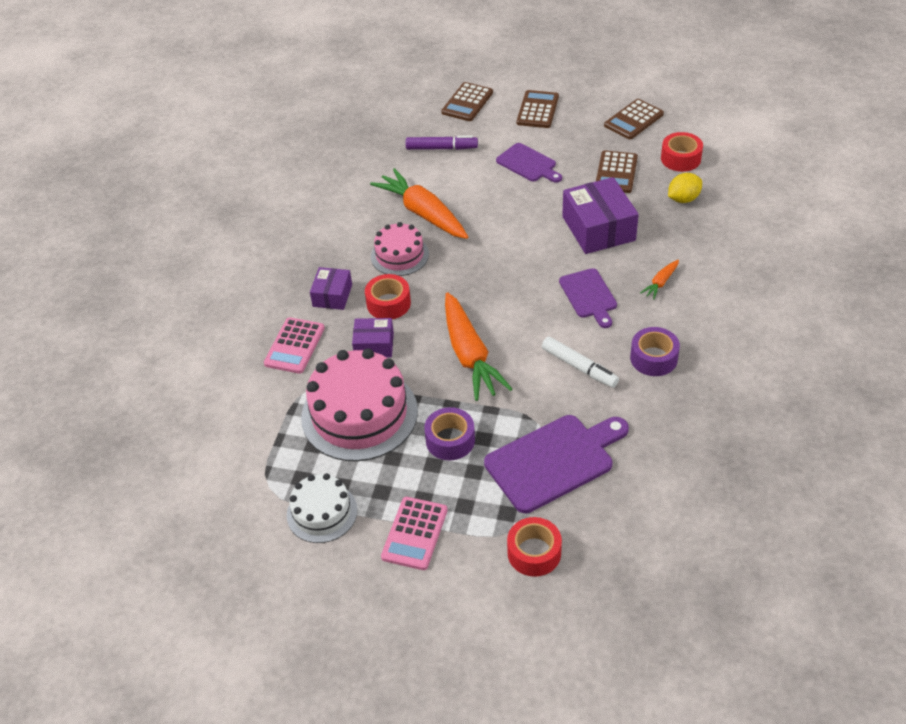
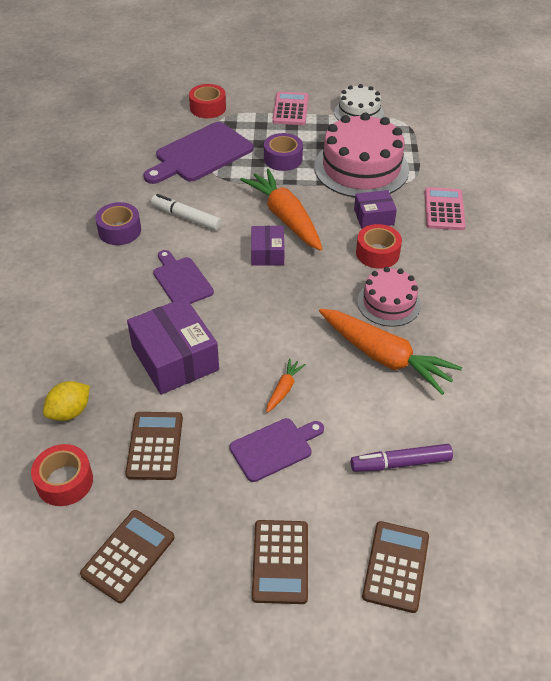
camera: 165 degrees right, 0 degrees up
(332, 295) = (436, 255): purple box -> purple box (267, 253)
(528, 164) = (274, 448): purple cutting board -> purple cutting board turned 120 degrees clockwise
(660, 283) = (107, 301): orange carrot -> orange carrot (284, 389)

